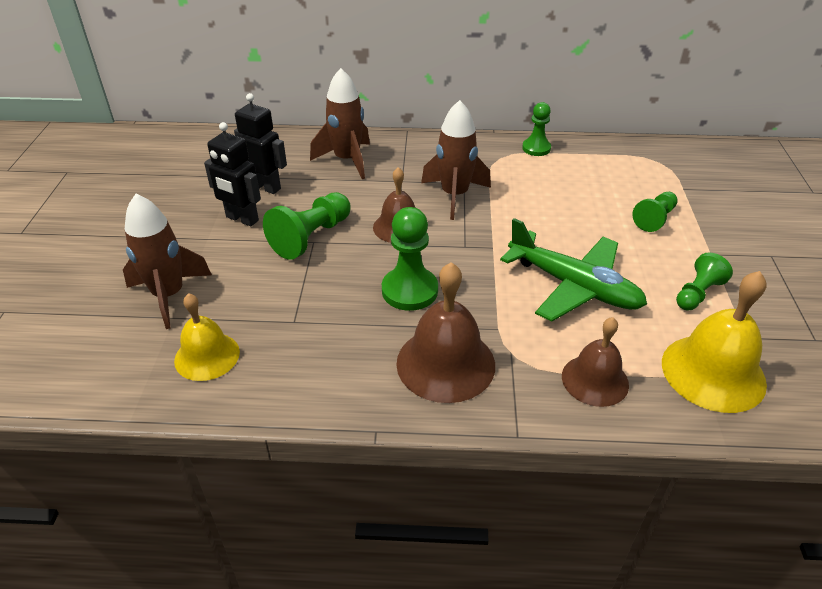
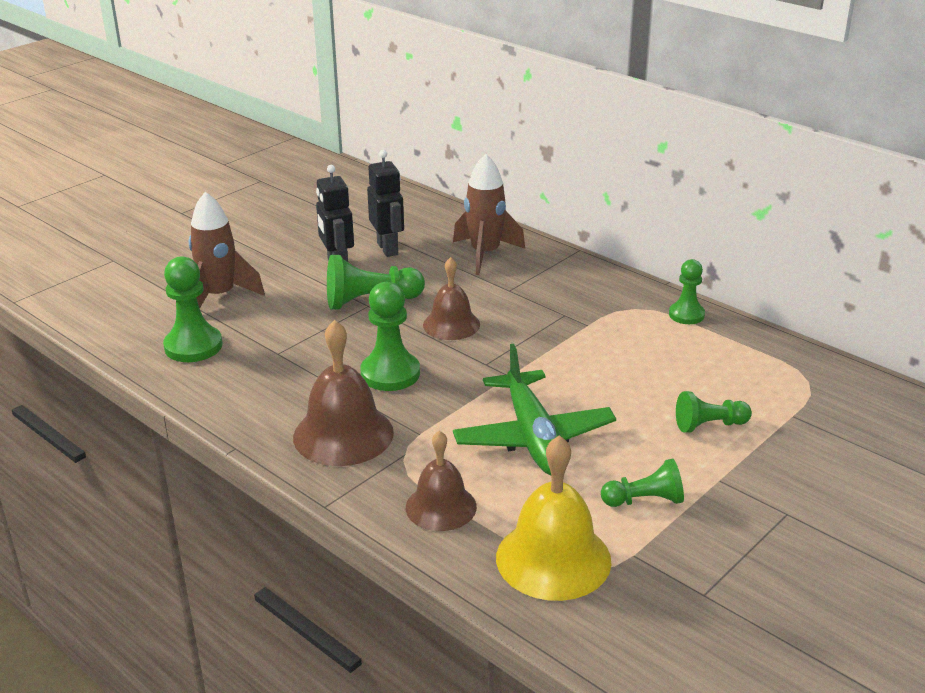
camera: 40 degrees right, 10 degrees down
(207, 356) = (193, 346): yellow bell -> green pawn
(454, 195) = (538, 321): brown rocket -> none

